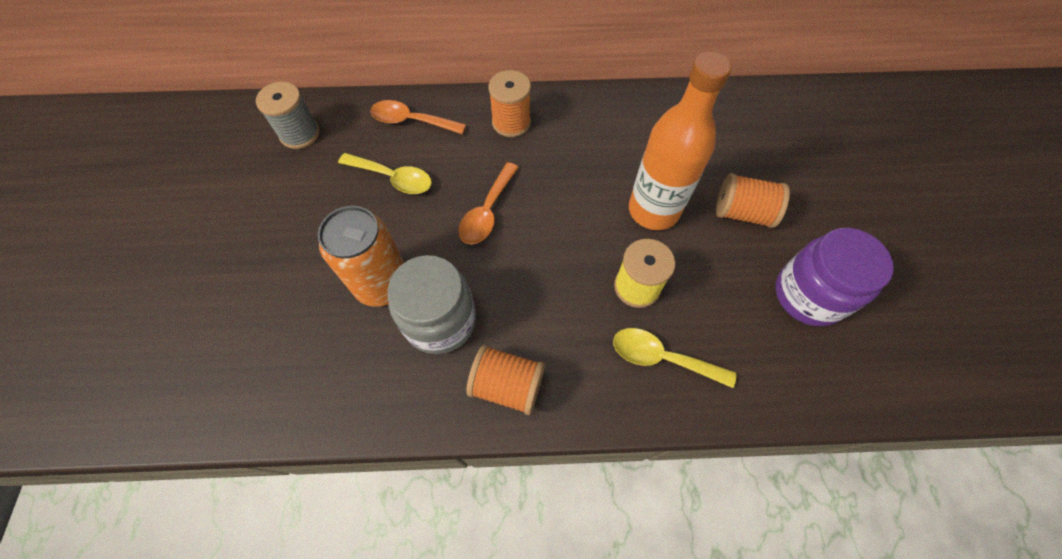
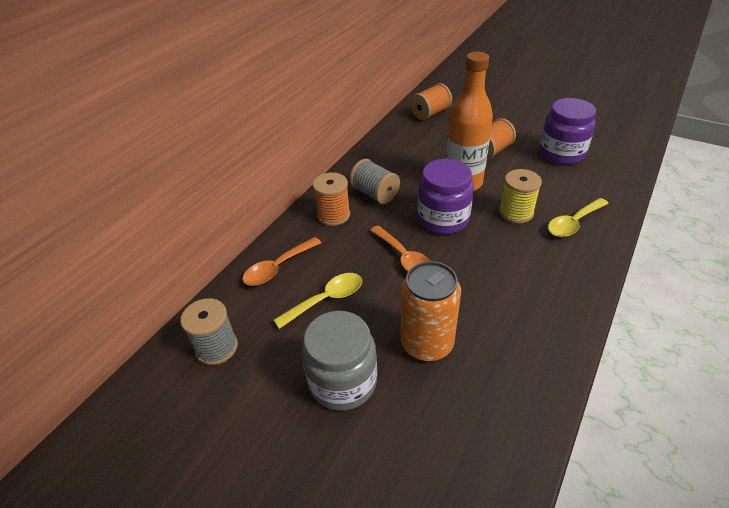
camera: 55 degrees left, 20 degrees down
(440, 321) = (484, 320): grey jar -> grey jar (343, 382)
(507, 385) = (558, 303): orange spool -> orange spool (430, 113)
(570, 138) = (375, 194): none -> grey spool
(572, 219) = (443, 219): none -> purple jar

